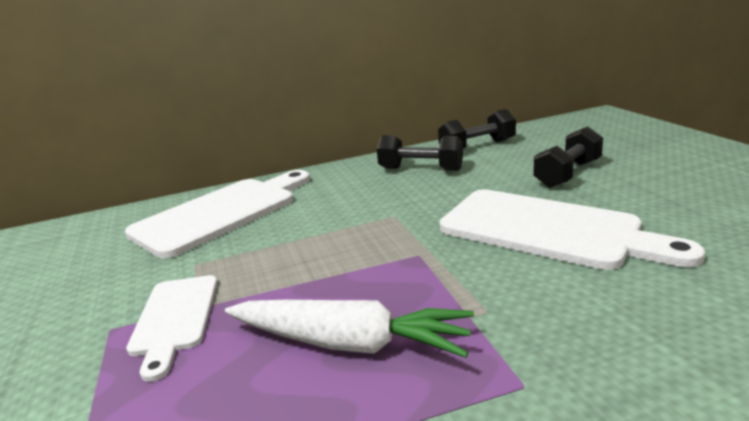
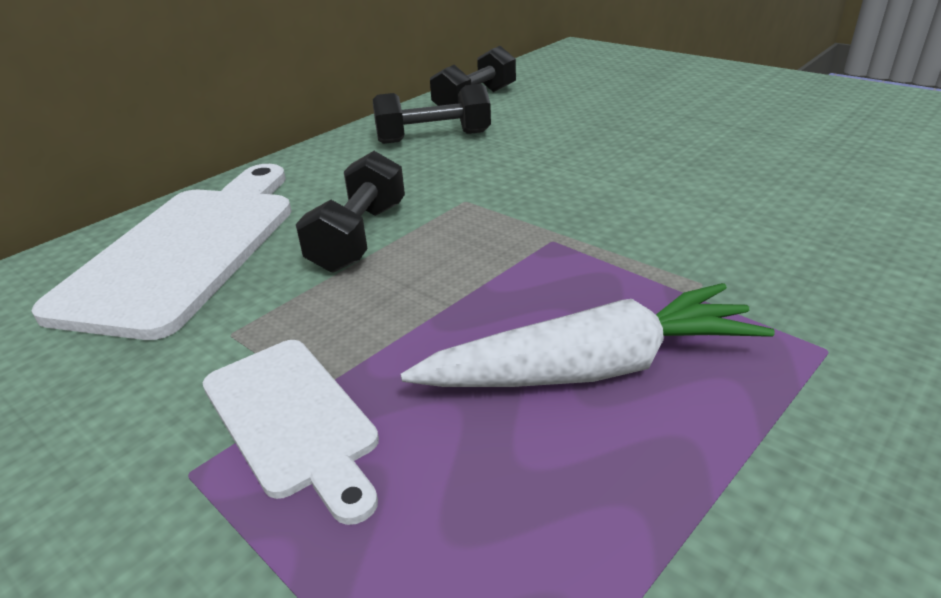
camera: 30 degrees left, 10 degrees up
(548, 230) = (664, 180): white cutting board -> none
(567, 174) = (615, 116): black dumbbell -> black dumbbell (359, 237)

